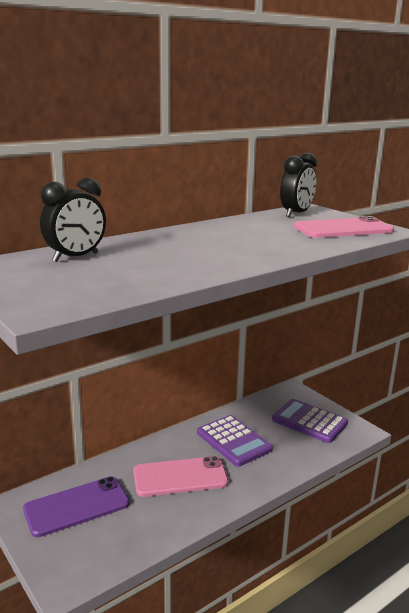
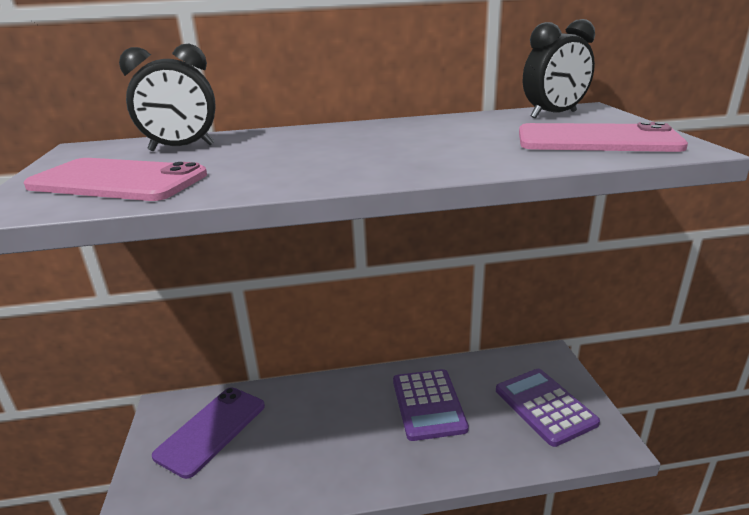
camera: 30 degrees right, 5 degrees up
(77, 506) = (211, 430): purple phone -> purple phone turned 60 degrees counterclockwise
(180, 477) = (335, 431): pink phone -> pink phone (117, 181)

